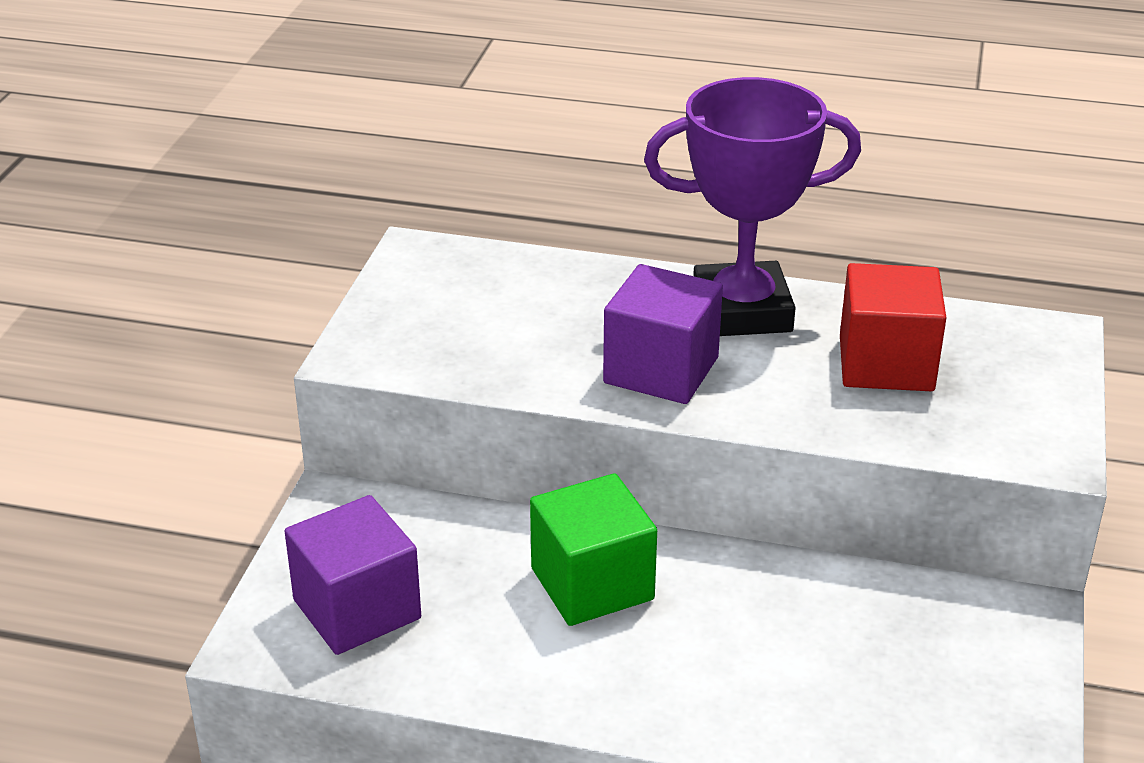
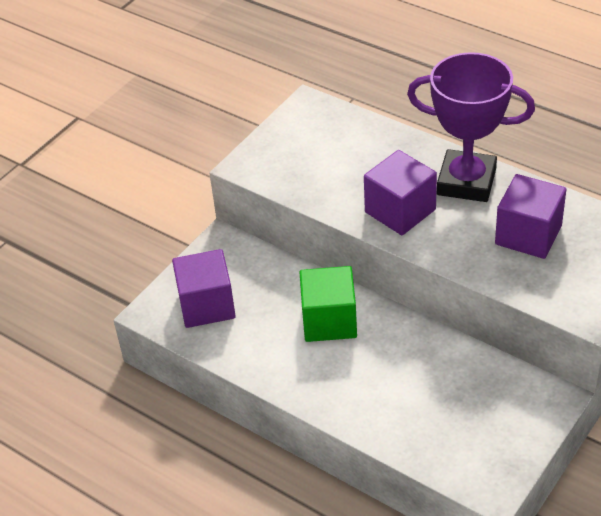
camera: 25 degrees right, 10 degrees up
(886, 364) = (528, 235): red cube -> purple cube

